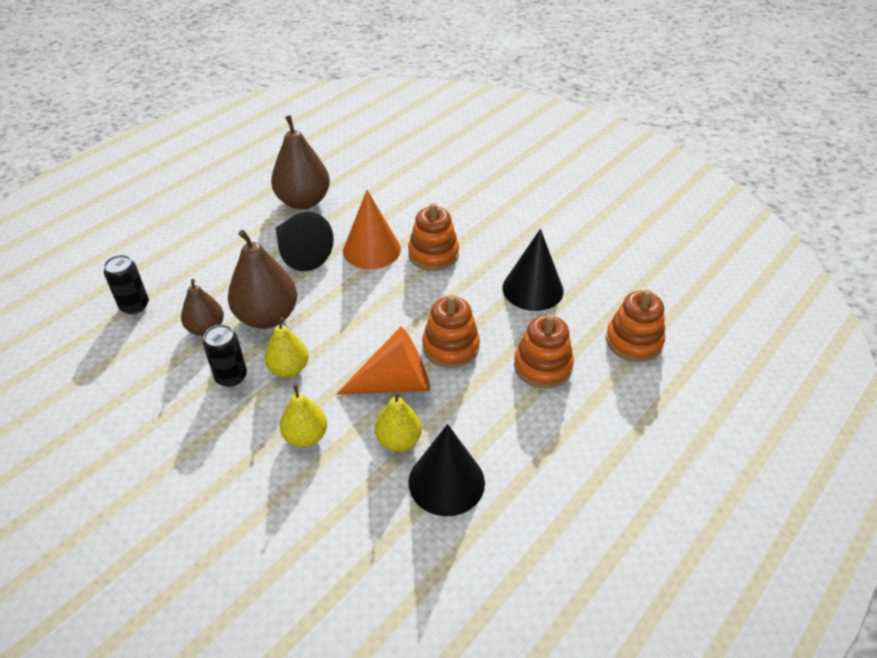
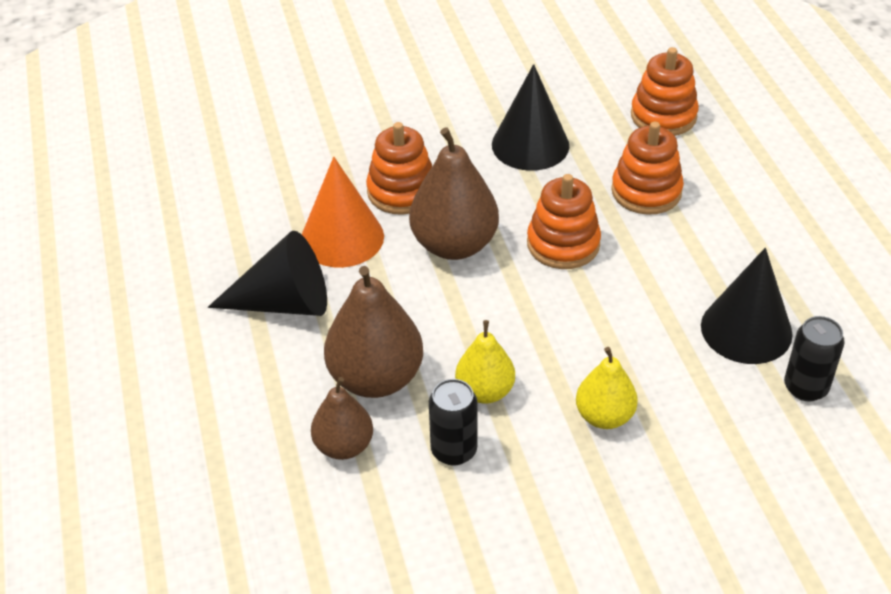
camera: 55 degrees left, 0 degrees up
(134, 306) = (226, 509): black can -> black can (805, 387)
(303, 201) = (181, 260): brown pear -> brown pear (454, 245)
(395, 383) = (581, 310): orange cone -> none
(398, 440) = (666, 342): yellow pear -> none

